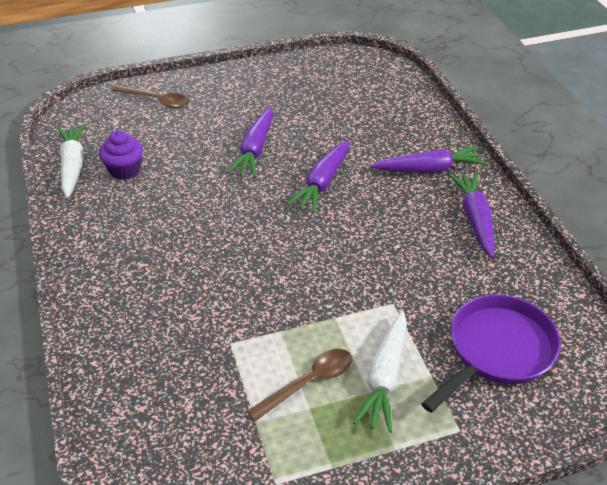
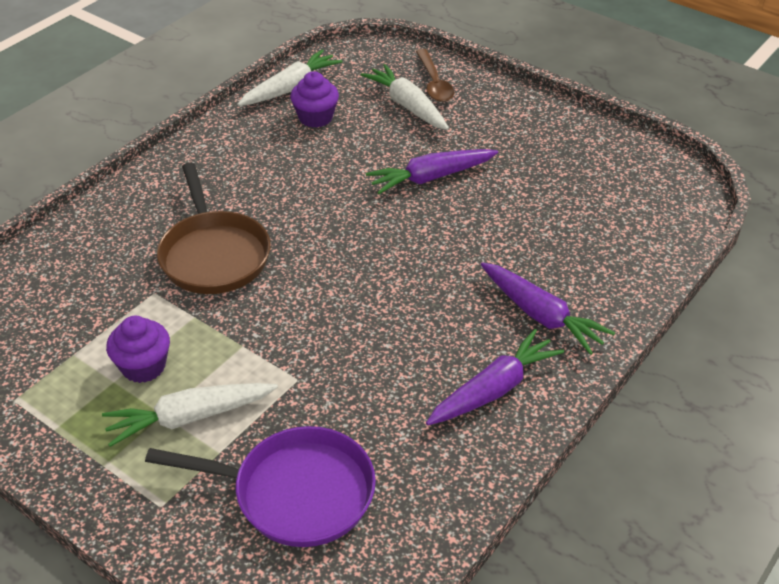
camera: 55 degrees right, 0 degrees up
(166, 123) = (407, 106): none -> white carrot
(221, 290) = (214, 254): none -> brown pan
(308, 383) = (143, 366): brown spoon -> purple cupcake
(322, 183) = (430, 246): purple carrot -> none

